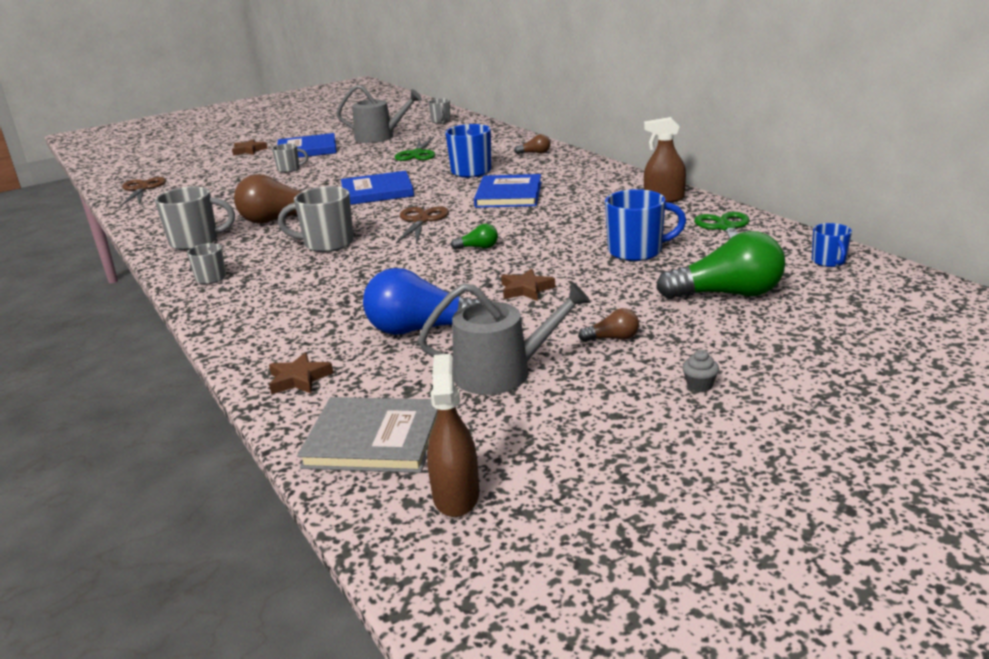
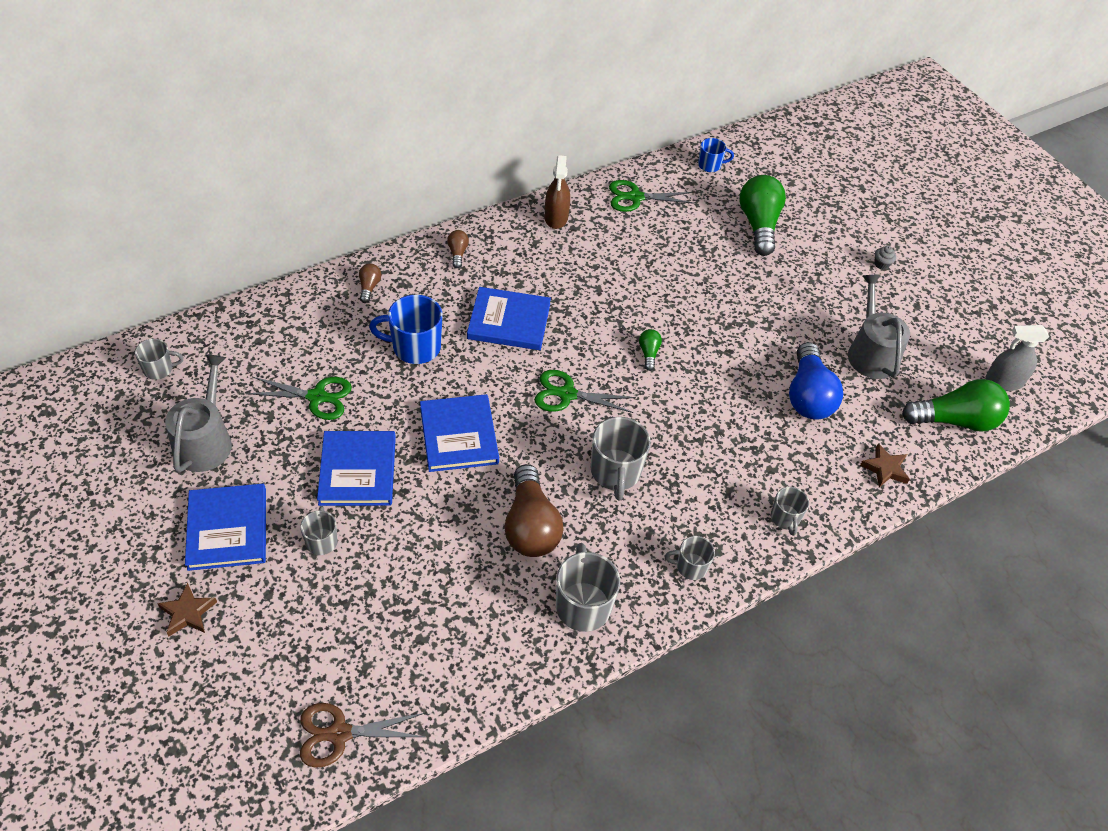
camera: 95 degrees left, 25 degrees up
(248, 319) = (785, 518): none -> grey mug
(347, 170) = (358, 470): none -> blue book
(374, 439) = (955, 420): grey book -> green light bulb
(421, 220) = (567, 394): brown scissors -> green scissors
(456, 496) = (1003, 382): brown spray bottle -> grey spray bottle
(526, 289) = (741, 329): brown star -> none
(613, 338) = (823, 292): brown light bulb -> brown light bulb (457, 253)
(637, 251) = (675, 255): blue mug -> none

